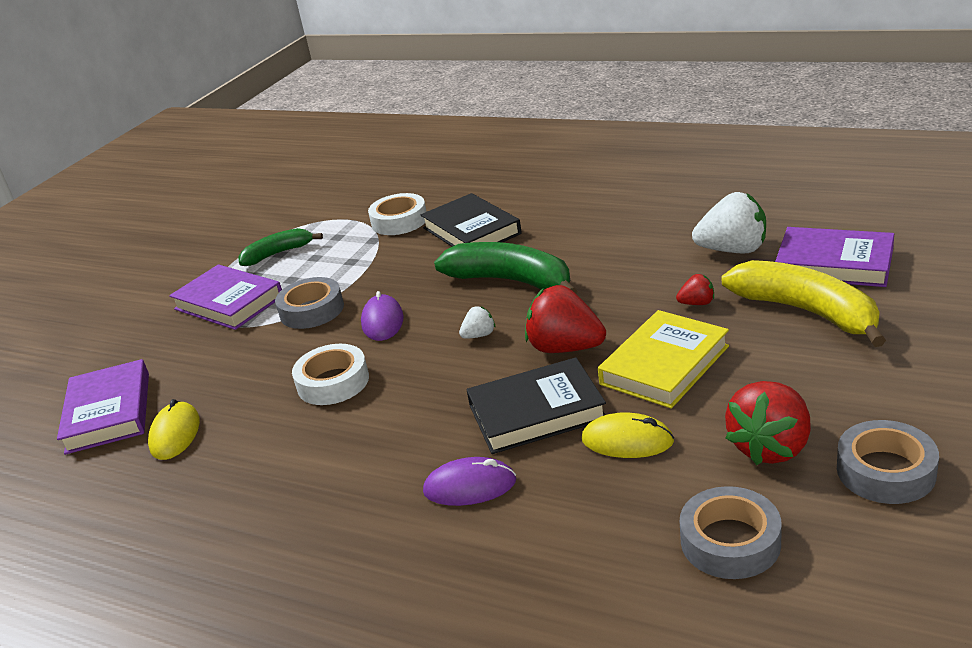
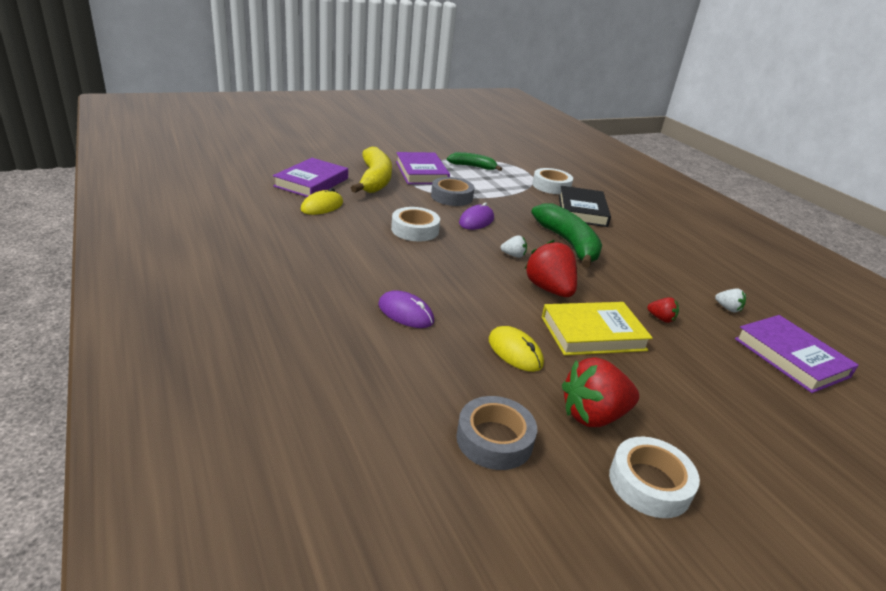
camera: 30 degrees right, 0 degrees up
(536, 412) = (488, 306): black book -> none
(733, 250) = (728, 308): white strawberry -> white strawberry, size x0.48
(806, 312) = (729, 368): yellow banana -> yellow banana (374, 180)
(885, 471) = (649, 483): grey tape -> white tape

